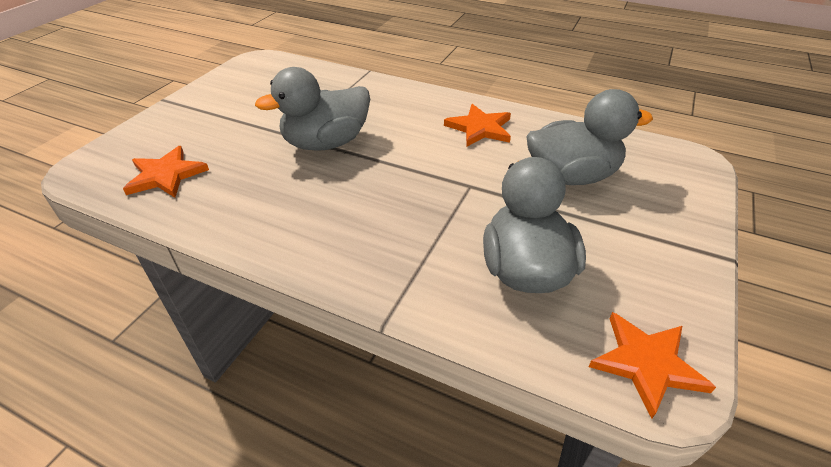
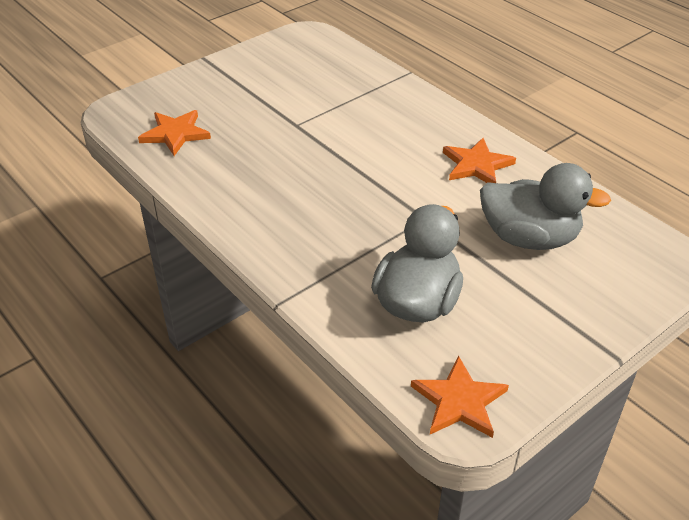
camera: 25 degrees right, 0 degrees up
(326, 143) = (321, 140): grey duck -> none

